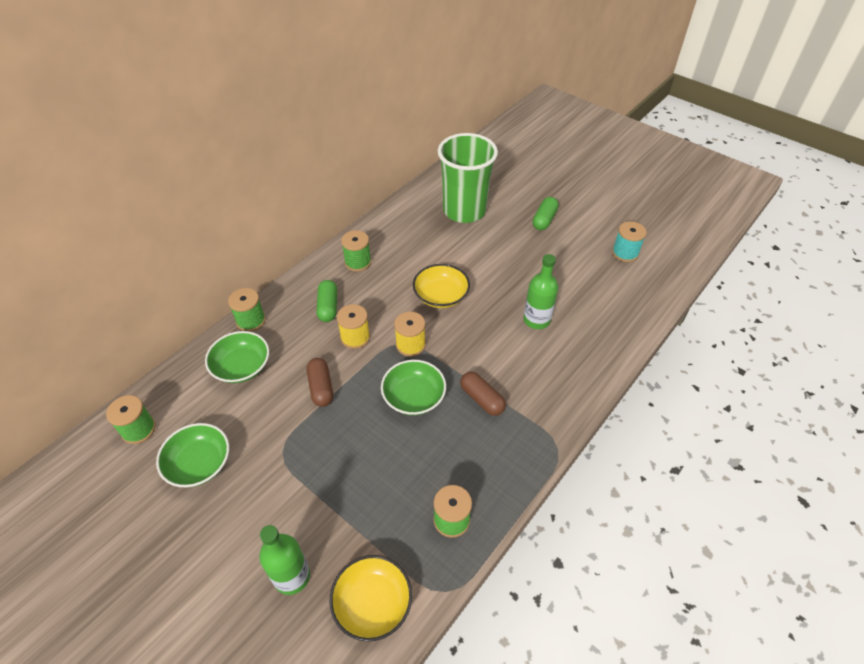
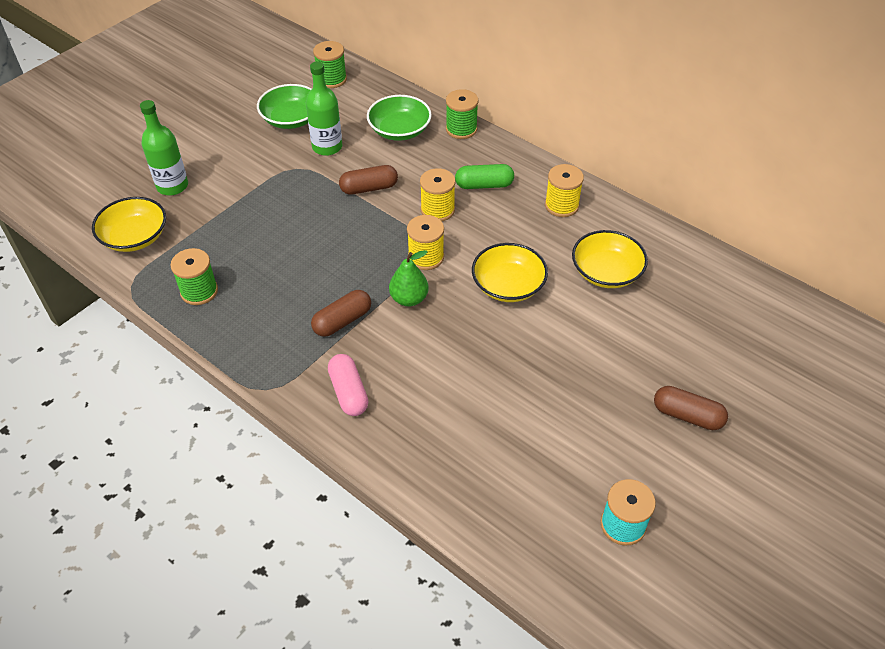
camera: 90 degrees right, 0 degrees up
(358, 262) = (561, 205): green spool -> yellow spool
(414, 396) = (351, 261): green bowl -> none
(427, 244) = (606, 272): none -> yellow bowl
(456, 355) = (409, 299): none -> green pear
(464, 211) = (687, 314): green cup -> none
(536, 320) = (468, 386): green bottle -> green bottle (327, 147)
(544, 220) = (687, 415): green capsule -> brown capsule
(552, 391) = (348, 392): none -> pink capsule

